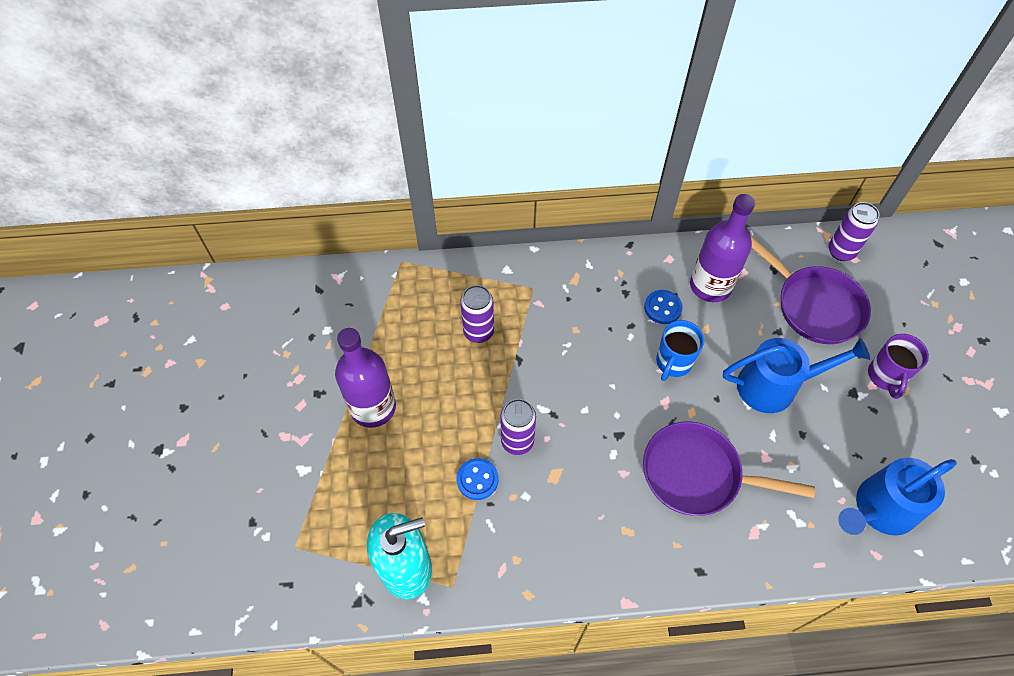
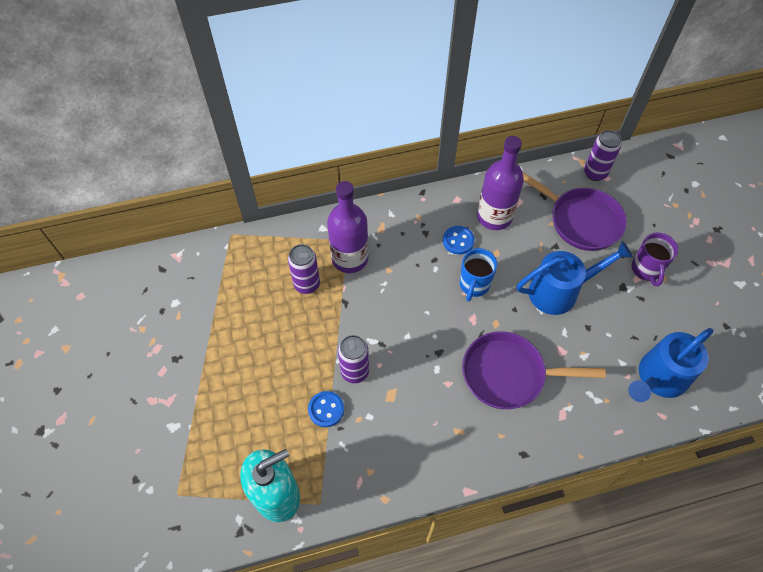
camera: 10 degrees left, 0 degrees up
(373, 407) = (226, 363): purple bottle -> purple bottle (350, 258)

